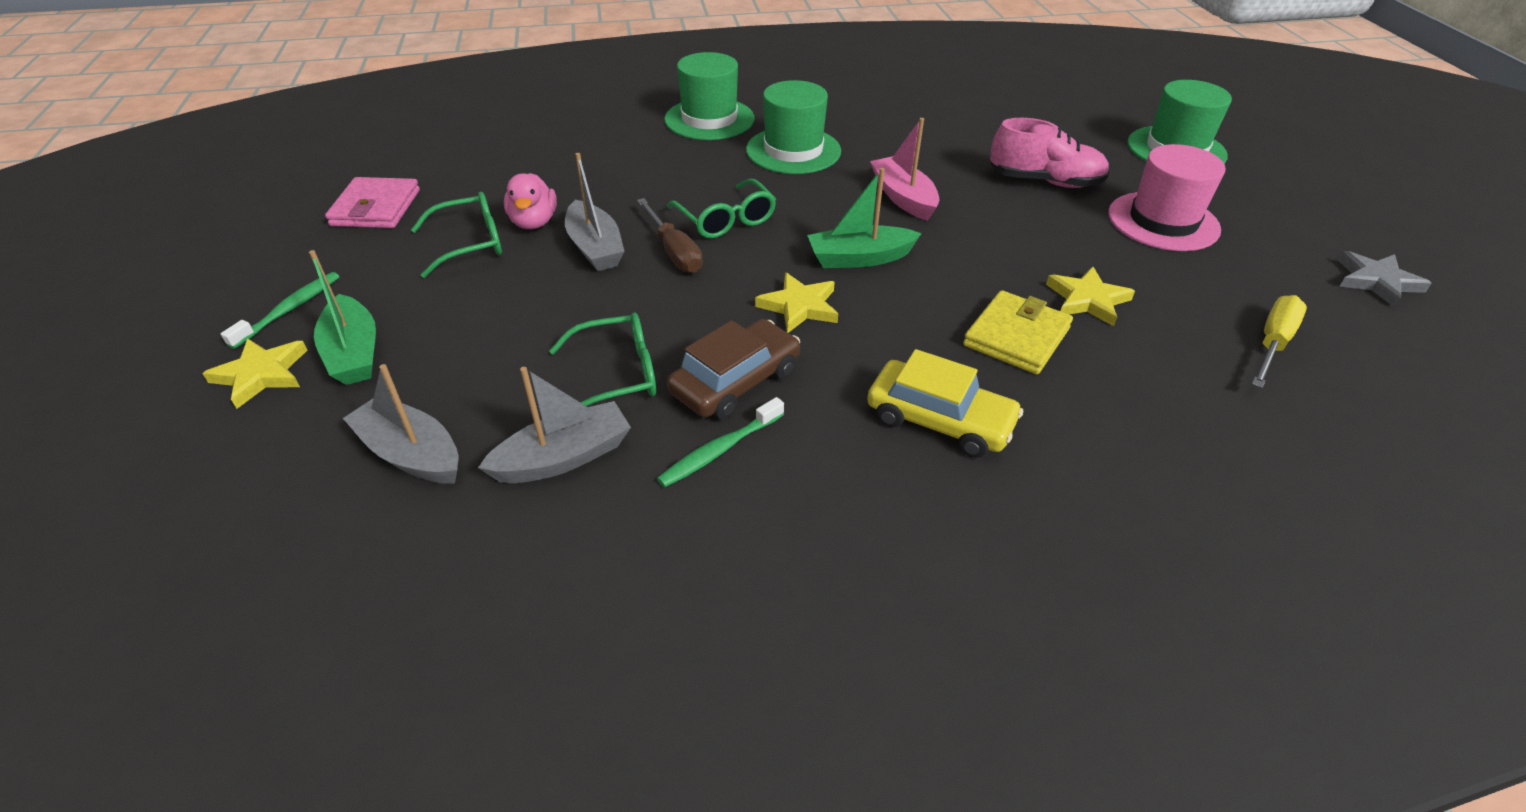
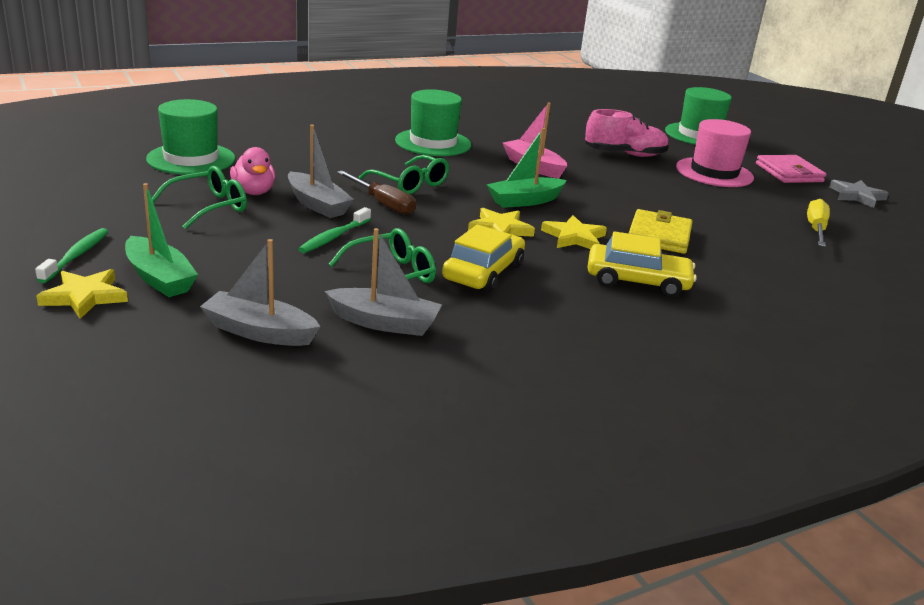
camera: 20 degrees left, 15 degrees down
(376, 208) = (103, 189): pink wallet -> pink wallet (789, 173)
(564, 457) = (385, 323): grey boat -> grey boat turned 60 degrees clockwise
(709, 119) = (353, 126): green hat -> green hat (191, 159)
(719, 450) = (498, 309): green toothbrush -> green toothbrush (334, 237)
(735, 381) = (483, 272): brown car -> yellow car
(1087, 300) = (692, 214): yellow star -> yellow star (574, 237)

